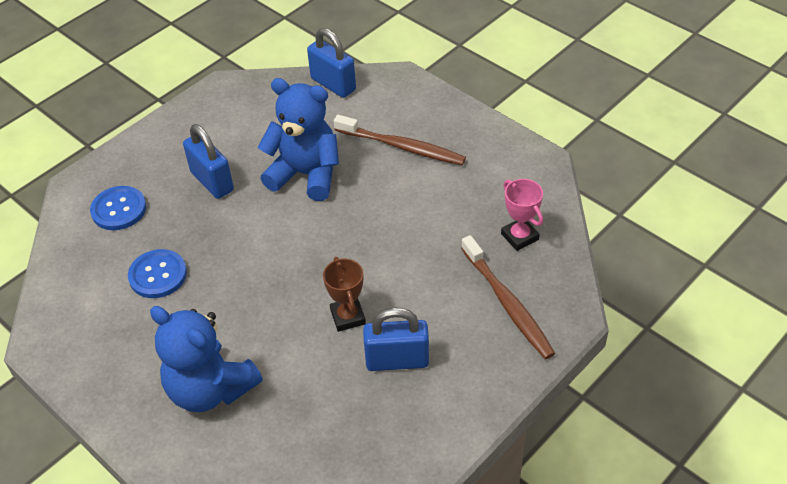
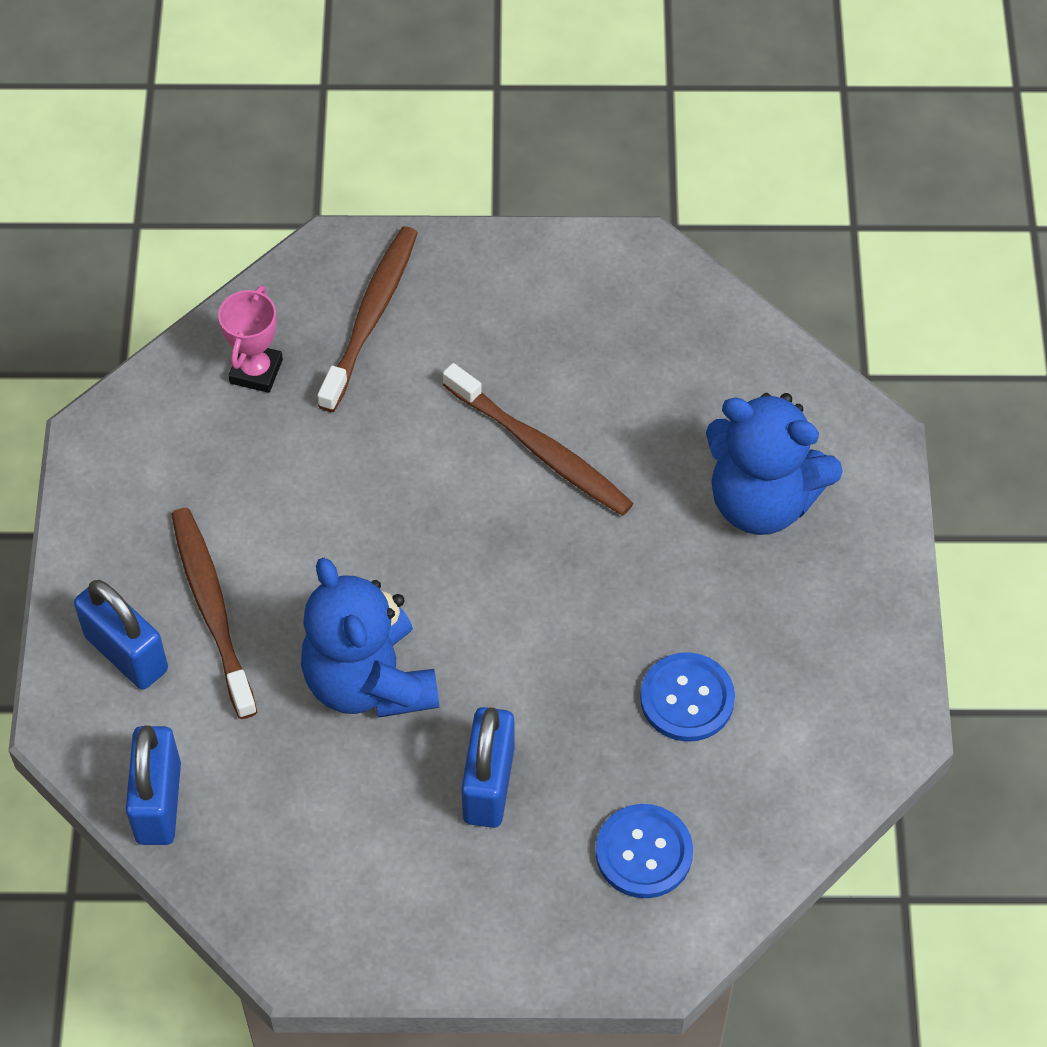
camera: 135 degrees left, 10 degrees up
(210, 389) = (762, 500): blue teddy bear -> blue teddy bear turned 120 degrees clockwise
(347, 317) = (541, 450): brown trophy -> brown toothbrush
(397, 360) = (549, 361): blue padlock -> blue padlock (126, 653)

